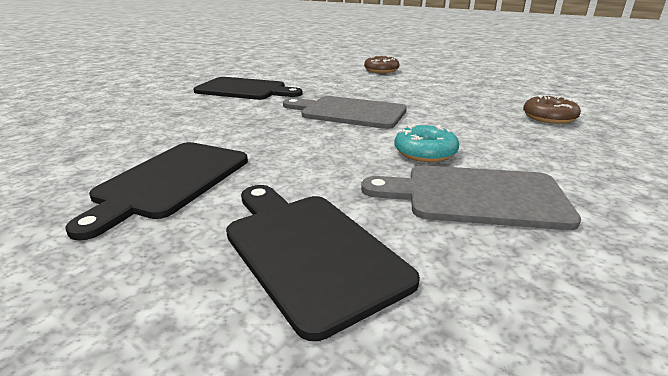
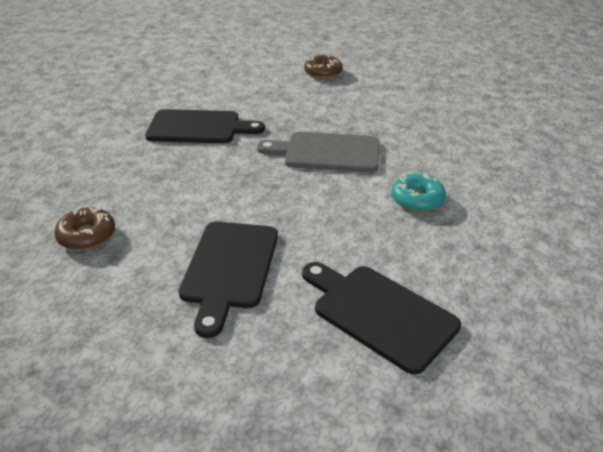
camera: 15 degrees left, 10 degrees up
(475, 196) = (470, 243): grey cutting board -> none
(549, 117) = (503, 136): brown donut -> brown donut (87, 236)

